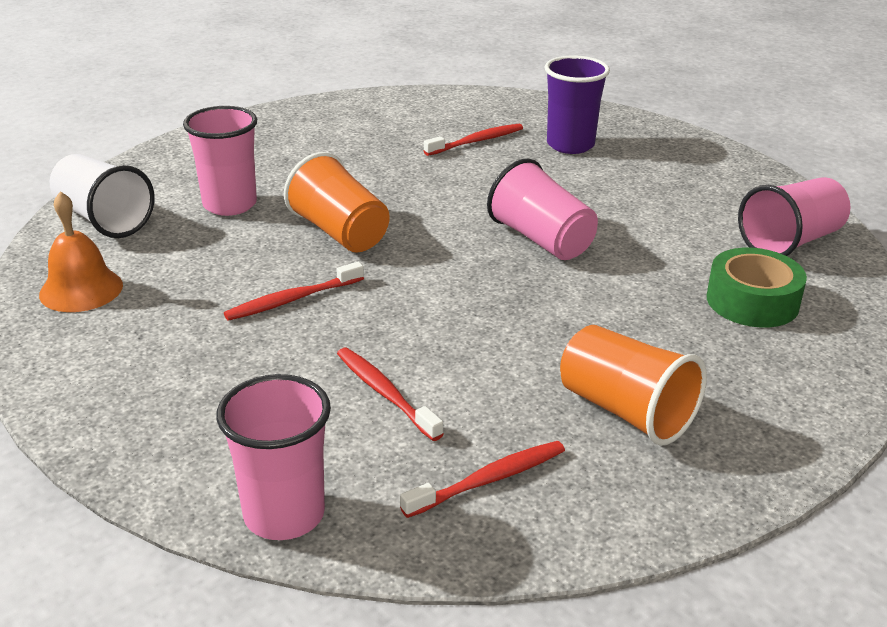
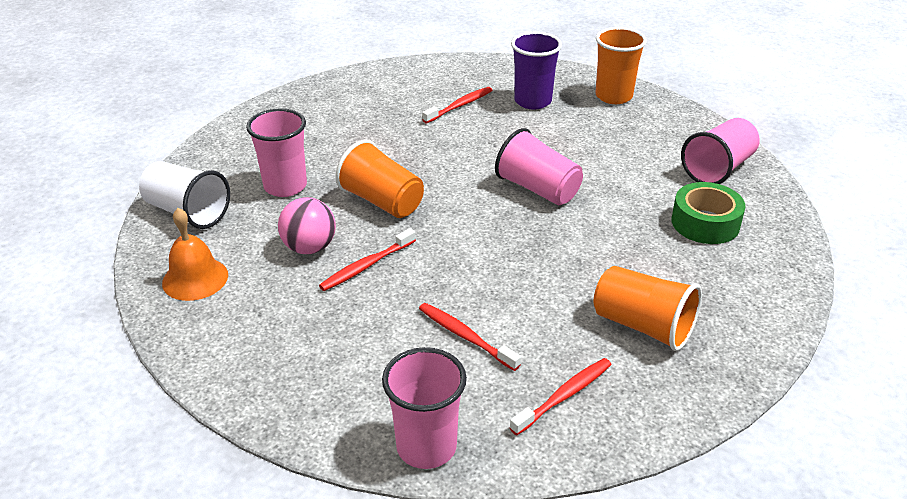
camera: 10 degrees left, 5 degrees up
(231, 272) = (309, 248): none -> pink ball
(677, 149) = (613, 96): none -> orange cup

